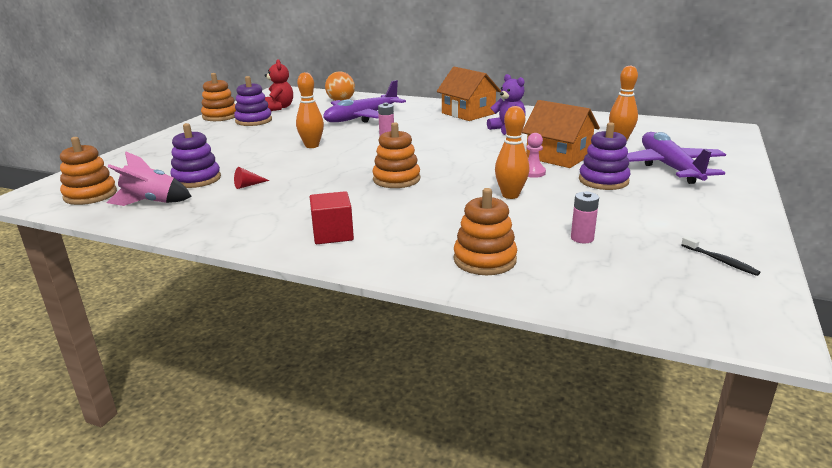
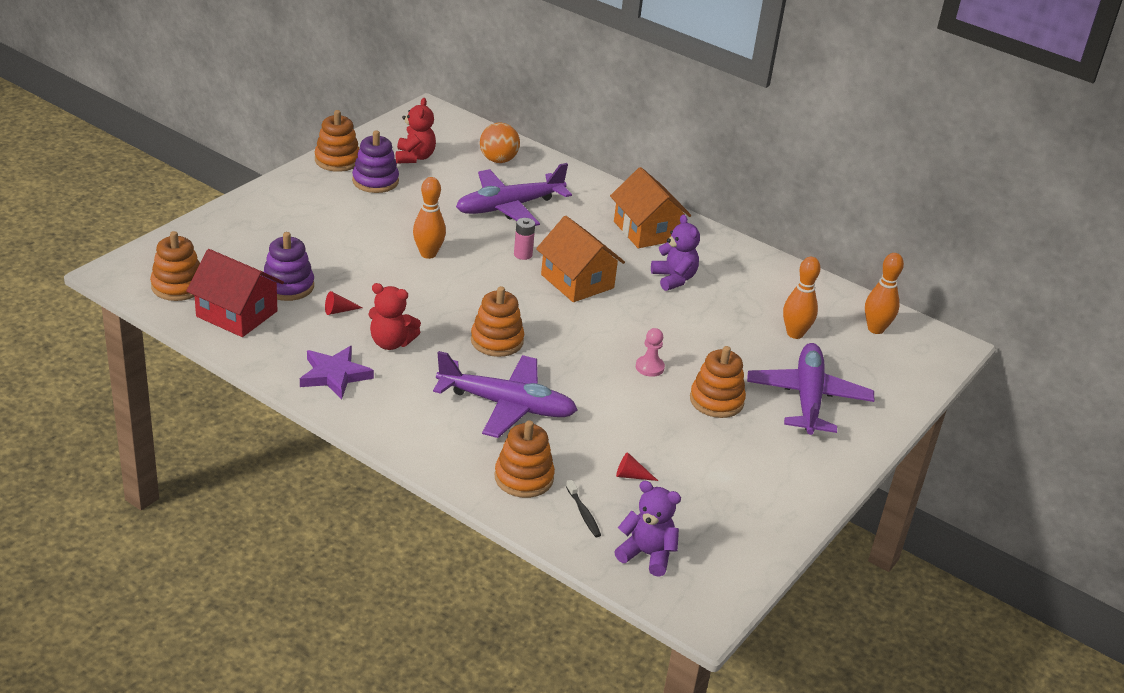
camera: 10 degrees right, 10 degrees up
(151, 202) = (237, 314): pink rocket -> red house
(258, 224) = (334, 375): none -> purple star
(304, 195) = (391, 343): none -> red teddy bear
(333, 234) = (400, 408): red cube -> none
(431, 214) = (506, 405): none -> purple plane
(510, 195) = (602, 398): orange bowling pin -> orange bowling pin (875, 329)
(558, 157) = (698, 347): orange house -> orange house (577, 281)
(582, 238) = (631, 476): pink battery -> red cone
(603, 181) = (716, 401): purple stacking toy -> orange stacking toy
(656, 294) = (647, 554): none -> purple teddy bear
(720, 261) = (736, 536): black toothbrush -> black toothbrush (583, 513)

